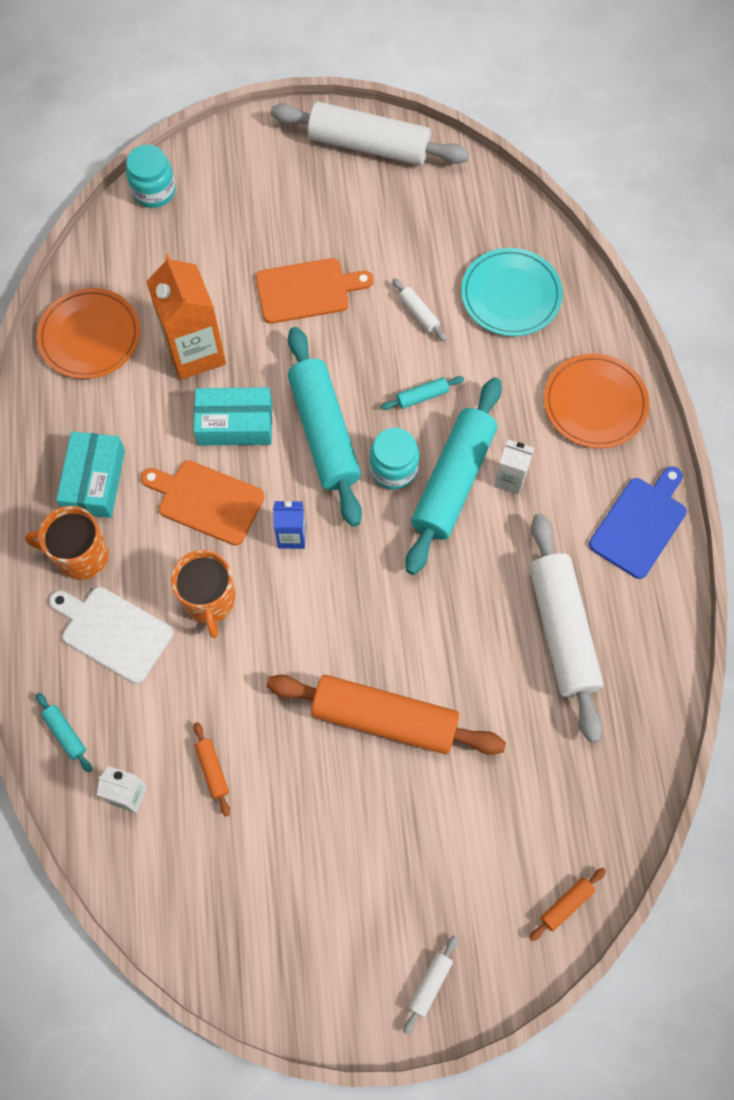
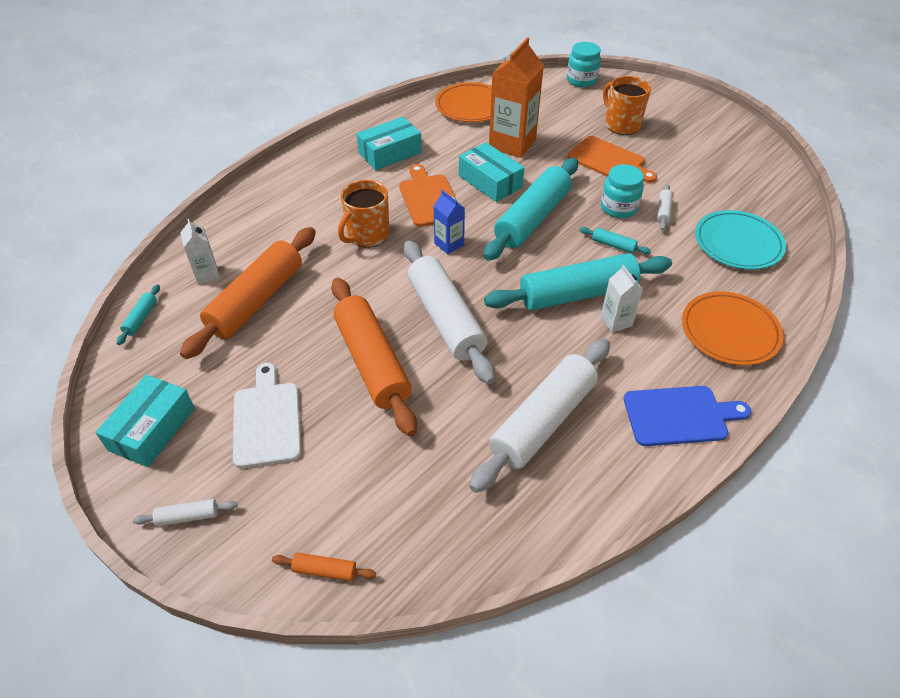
camera: 50 degrees right, 20 degrees down
(65, 734) = (224, 227): turquoise rolling pin -> turquoise rolling pin (141, 318)
(80, 555) = (340, 172): orange mug -> orange mug (621, 125)
(113, 632) = (306, 210): white cutting board -> white cutting board (267, 420)
(212, 770) = (256, 300): orange rolling pin -> orange rolling pin, size x2.49
(304, 964) = (152, 429): none -> turquoise box
(369, 145) = (730, 132): white rolling pin -> white rolling pin (445, 319)
(393, 469) = (549, 261): turquoise jar -> turquoise jar (618, 208)

